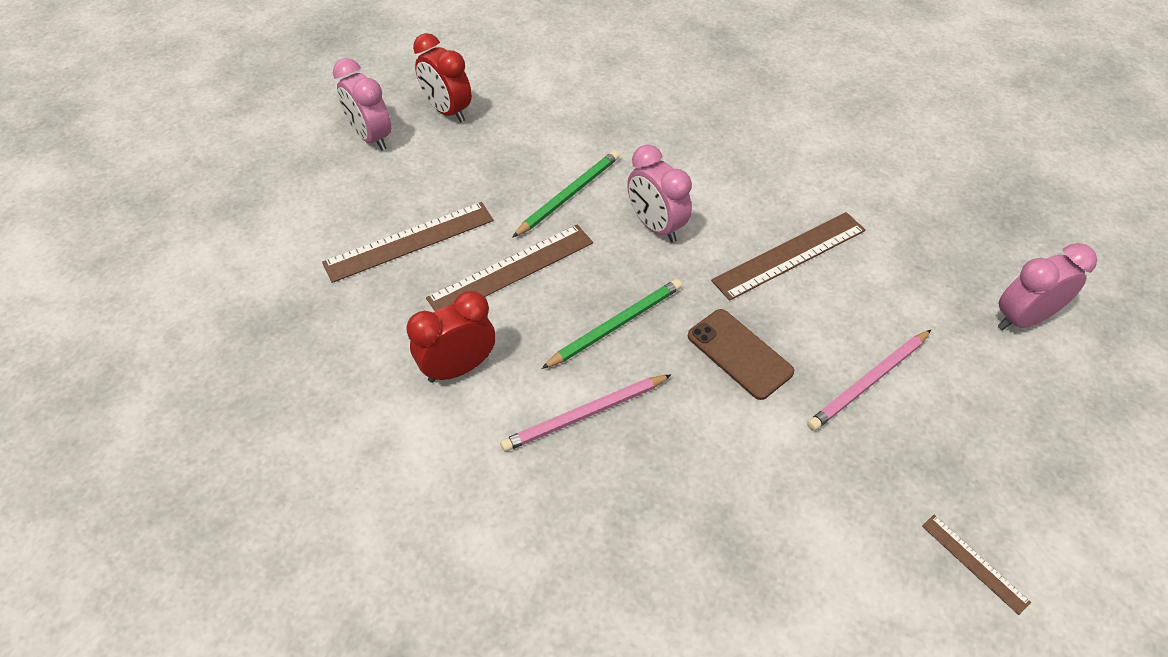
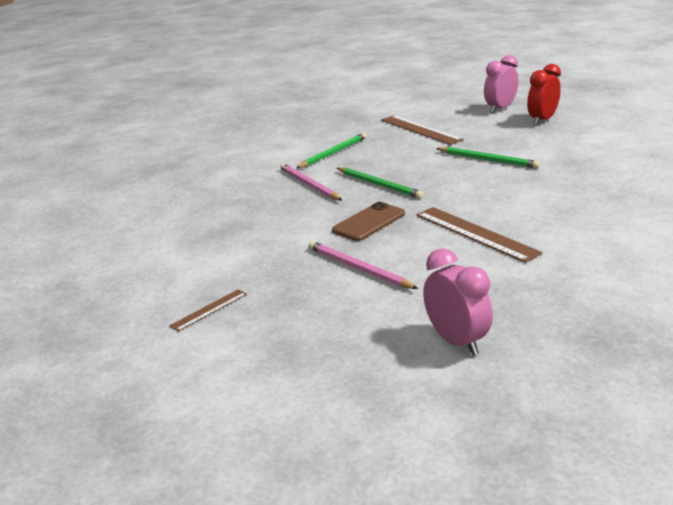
camera: 85 degrees right, 25 degrees down
(458, 368) = (333, 153): red clock -> green pencil
(511, 270) = (411, 154): brown ruler -> none
(656, 226) = (476, 187): pink clock -> none

